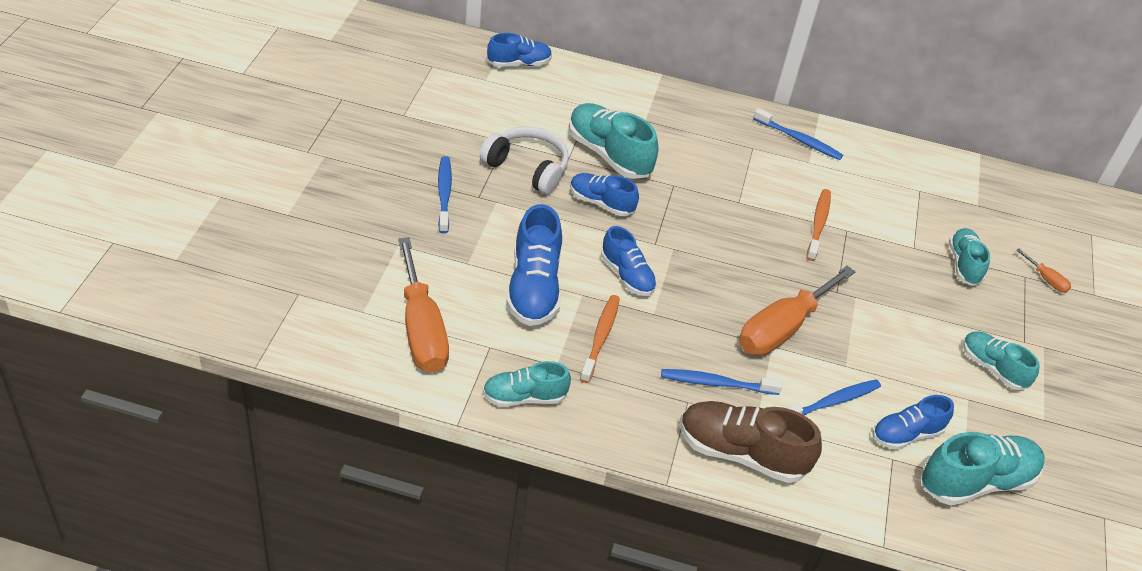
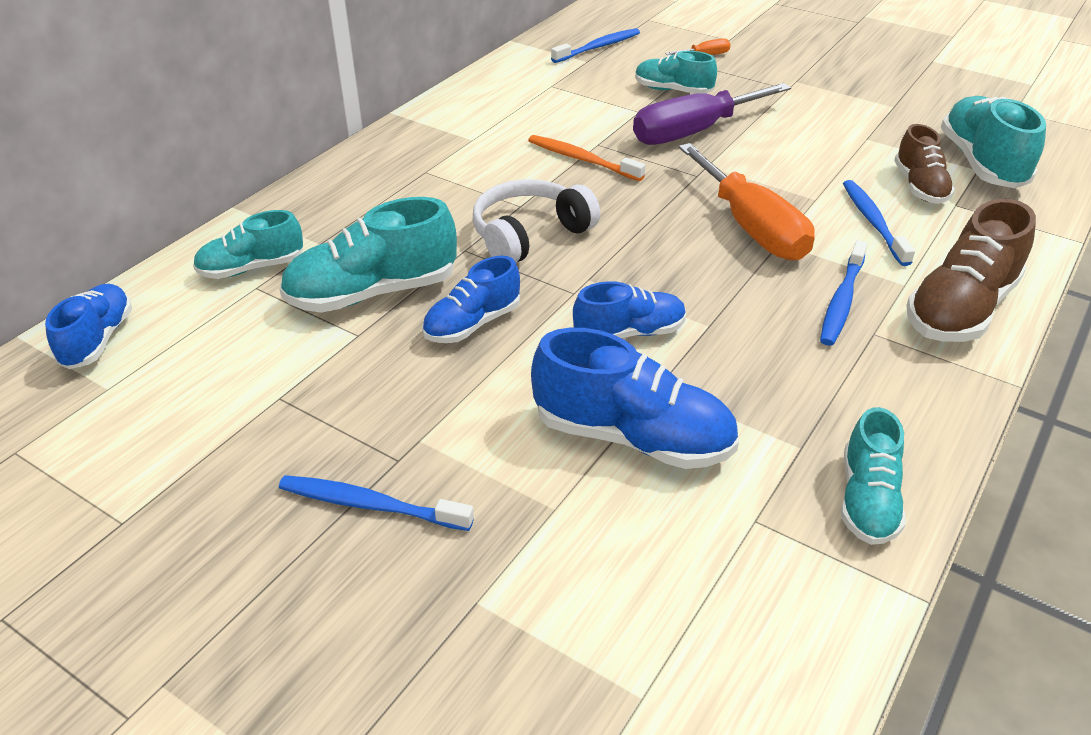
camera: 65 degrees left, 5 degrees down
(421, 329) = (703, 608): orange screwdriver -> none
(527, 168) = (357, 385): white headphones -> white headphones (529, 235)
(600, 337) = (749, 387): orange toothbrush -> none
(799, 140) = (429, 136): blue toothbrush -> blue toothbrush (598, 47)
(902, 284) = (693, 132): none -> purple screwdriver
(906, 434) = (919, 187): blue shoe -> brown shoe
(992, 368) = (824, 114): turquoise shoe -> turquoise shoe (252, 268)

